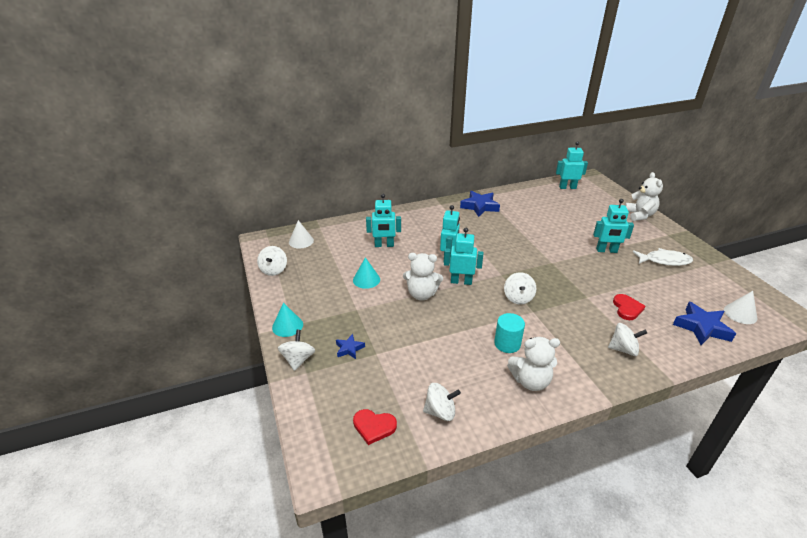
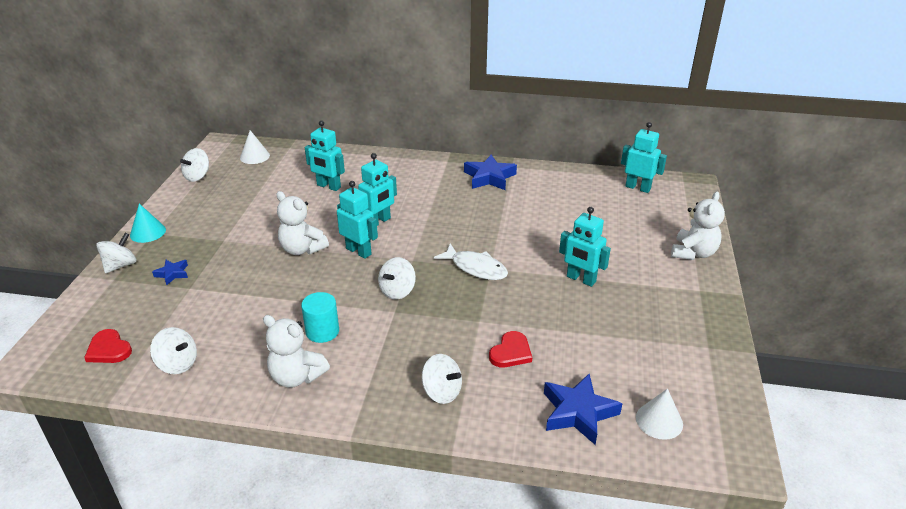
camera: 30 degrees right, 0 degrees up
(366, 279) = (268, 215): turquoise cone -> none
(664, 261) = (645, 319): white fish -> white fish (476, 268)

